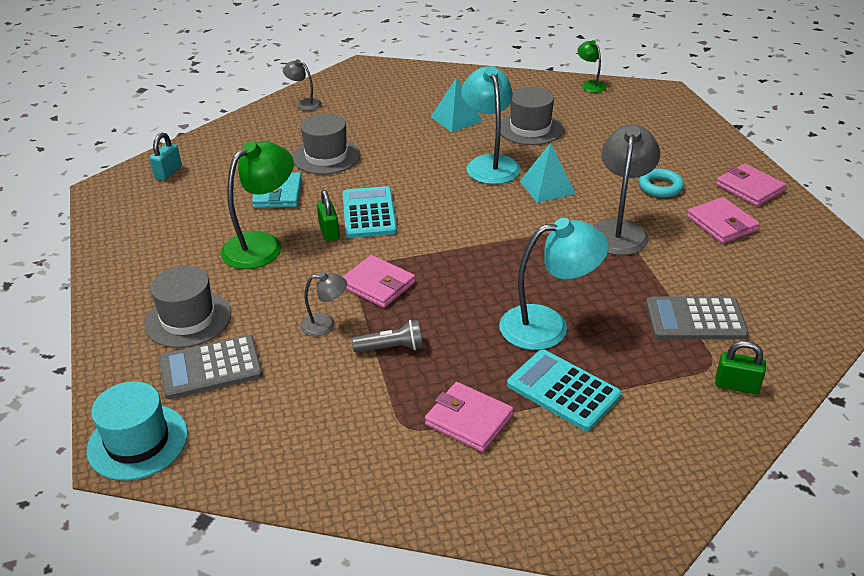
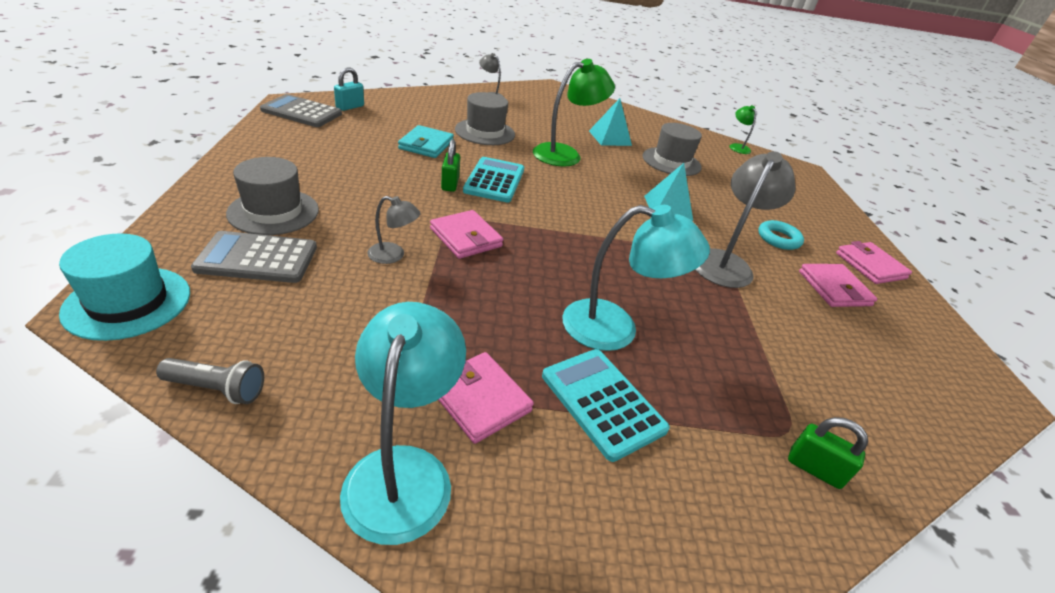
camera: 10 degrees right, 0 degrees up
(262, 245) = (385, 176): green lamp -> green lamp (565, 154)
(391, 348) = (443, 297): grey flashlight -> grey flashlight (217, 389)
(490, 163) = (623, 176): turquoise lamp -> turquoise lamp (403, 471)
(695, 319) = (782, 374): grey calculator -> grey calculator (302, 112)

